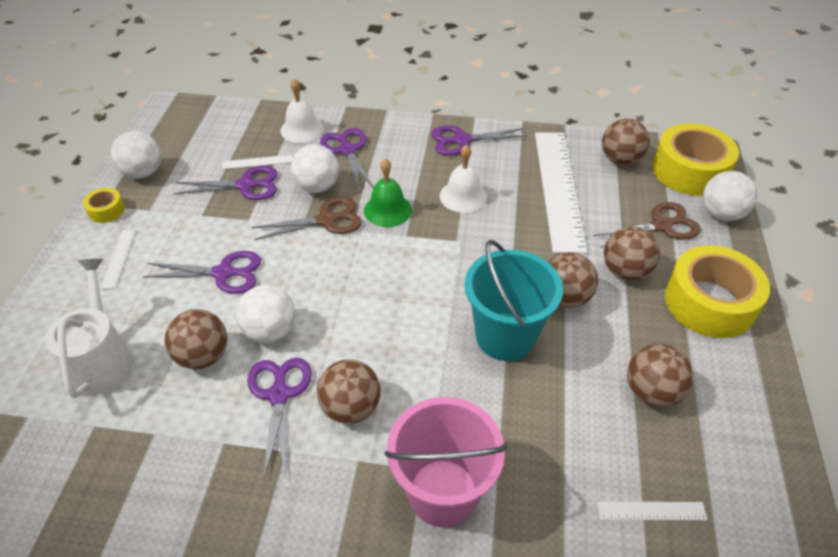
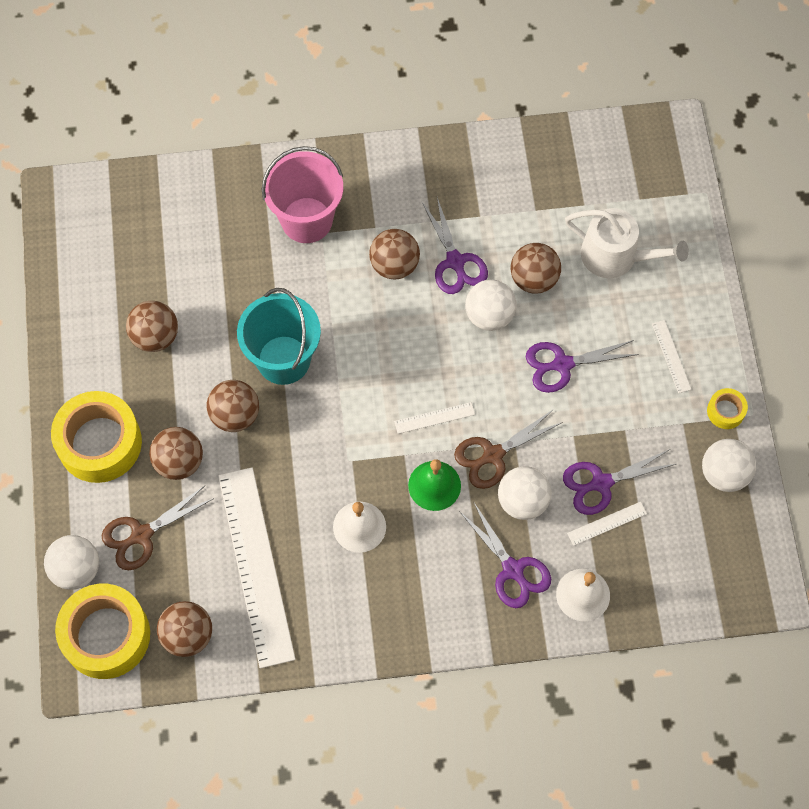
camera: 165 degrees right, 20 degrees up
(101, 359) = (616, 256): white watering can -> white watering can turned 45 degrees counterclockwise
(462, 140) = (382, 623): purple scissors -> none
(651, 511) = (157, 242): white ruler -> white ruler (434, 418)

